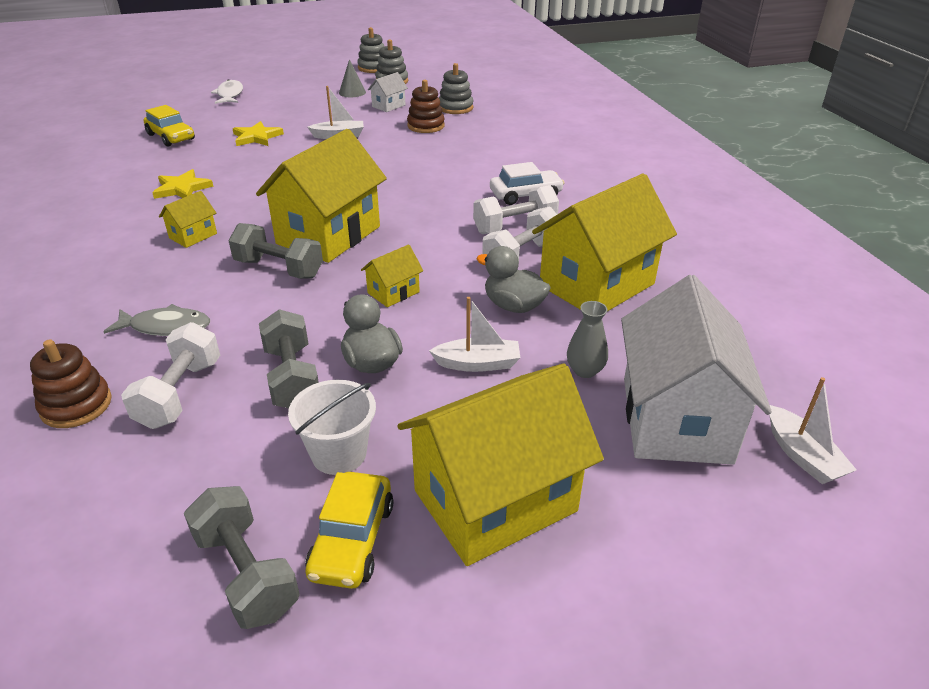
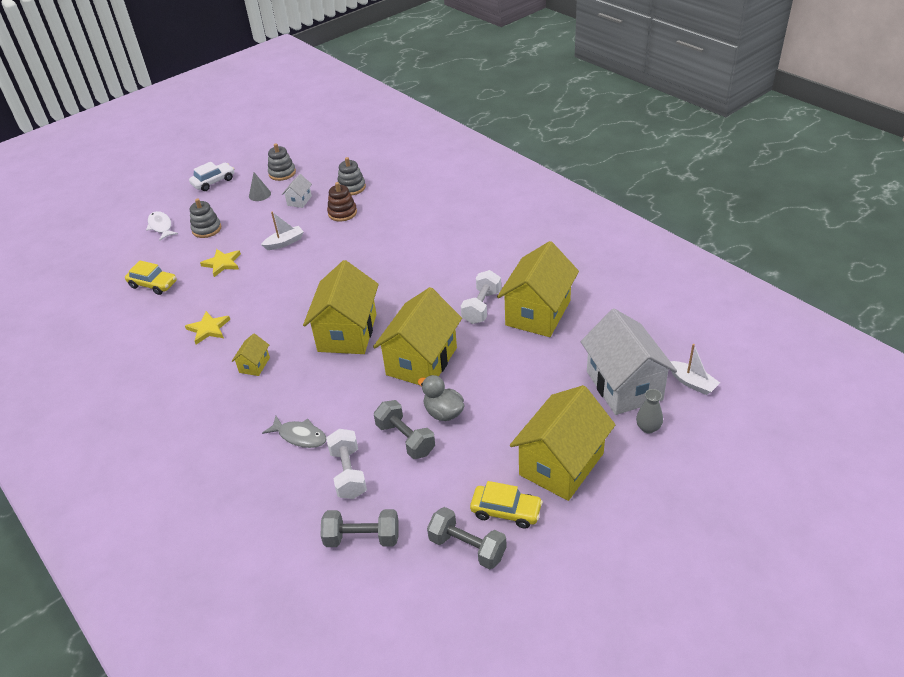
camera: 20 degrees left, 5 degrees up
(76, 405) = (293, 503): brown stacking toy -> none
(166, 327) = (300, 436): grey fish -> grey fish turned 45 degrees clockwise
(279, 269) = (335, 370): grey dumbbell -> grey dumbbell (362, 538)
(339, 454) = (466, 471): white bucket -> none
(352, 540) = (506, 511): yellow car -> yellow car turned 60 degrees counterclockwise
(373, 68) = (256, 162): grey stacking toy -> grey stacking toy (206, 229)
(393, 292) = (422, 361): yellow house -> yellow house, size x2.27
(478, 363) = (503, 391): white boat -> none
(513, 306) = (499, 345): grey duck -> none
(515, 227) = (463, 285): white dumbbell -> none
(525, 195) = (454, 256): white car -> white car (213, 182)
(585, 370) = (563, 373): grey vase -> grey vase (648, 428)

